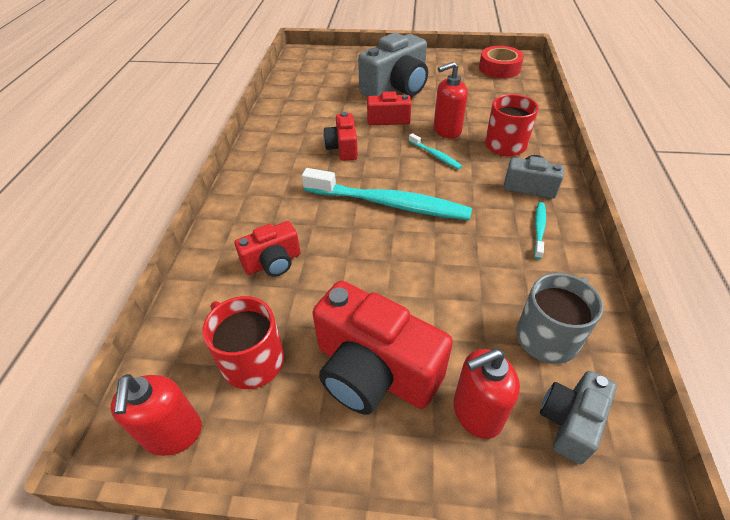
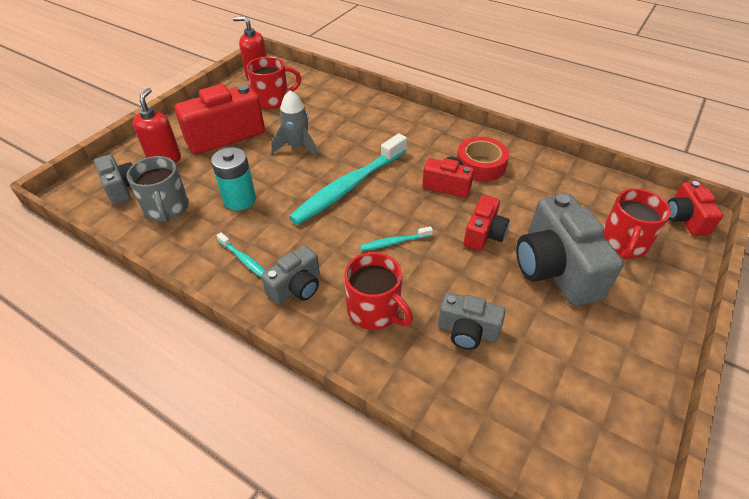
camera: 115 degrees right, 0 degrees up
(273, 262) = (335, 120): red camera -> red camera (684, 219)
(350, 71) = (623, 243): none -> red mug
(351, 272) = (297, 147): none -> grey rocket
(447, 130) = (433, 272): red soap dispenser -> none
(475, 276) = (239, 199): none -> turquoise battery
(480, 107) = (467, 331): none -> grey camera
(499, 68) = (580, 429): red tape -> red tape (480, 165)

